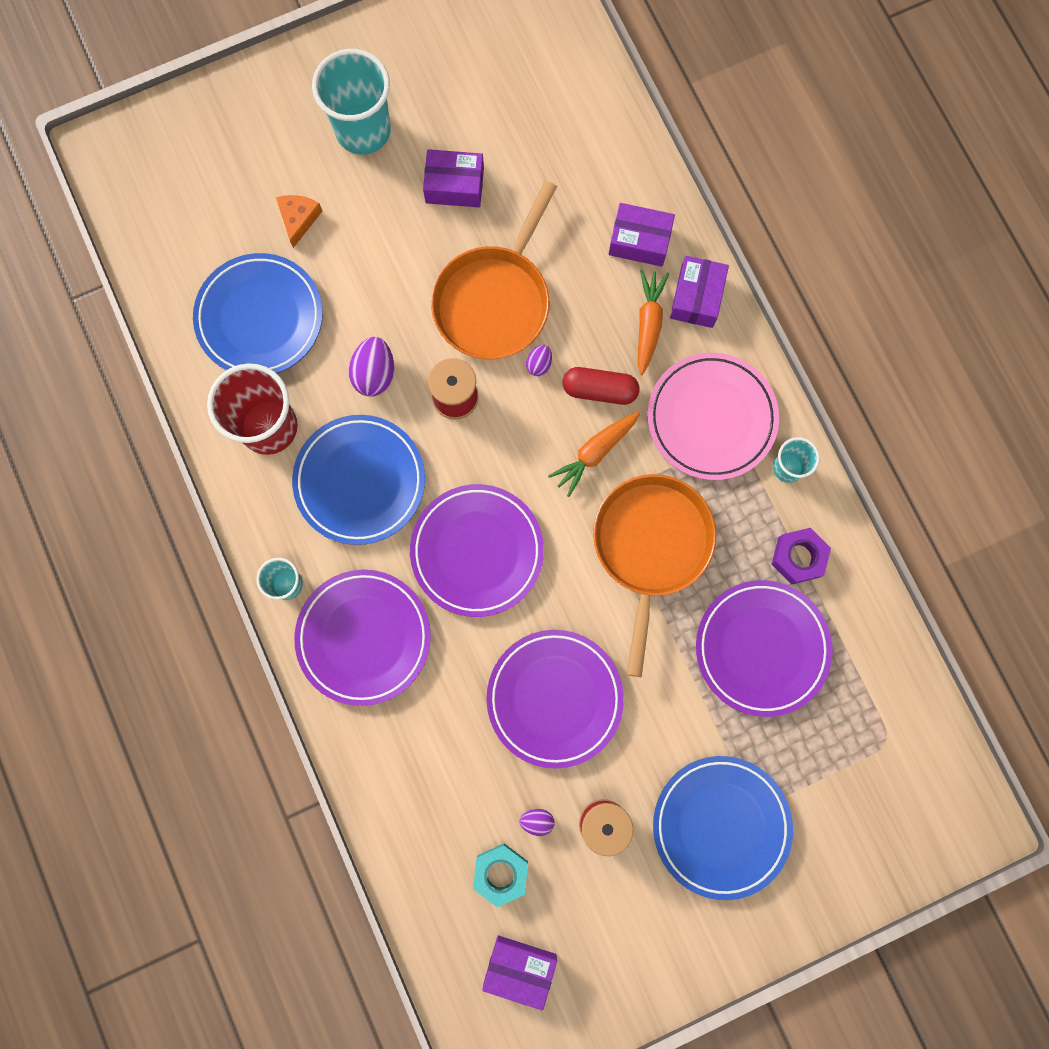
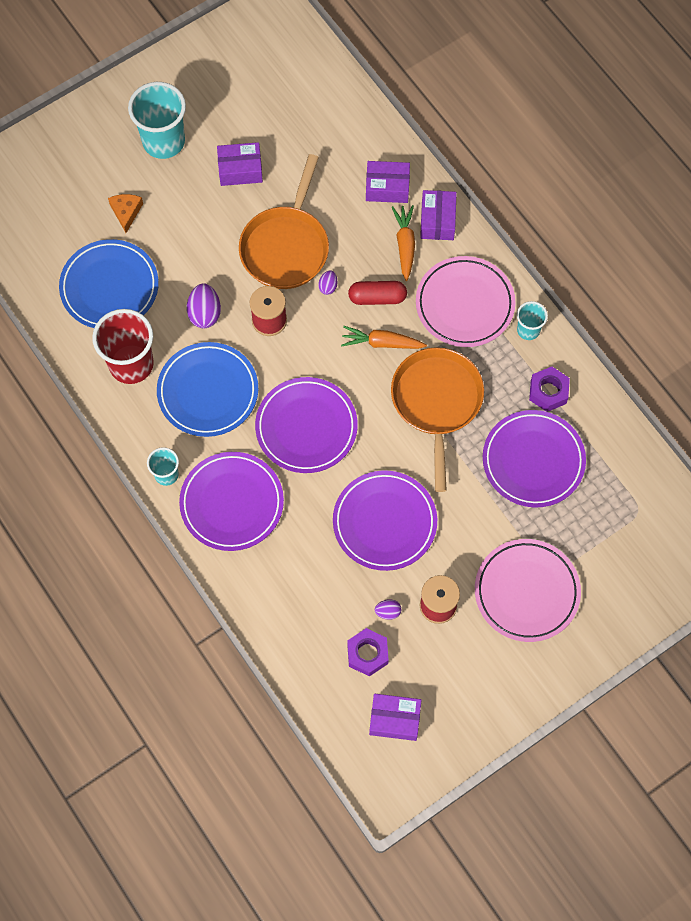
camera: 10 degrees left, 10 degrees down
(500, 873) = (367, 654): turquoise nut -> purple nut
(594, 453) = (382, 343): orange carrot -> orange carrot turned 60 degrees clockwise
(721, 826) = (526, 592): blue plate -> pink plate

